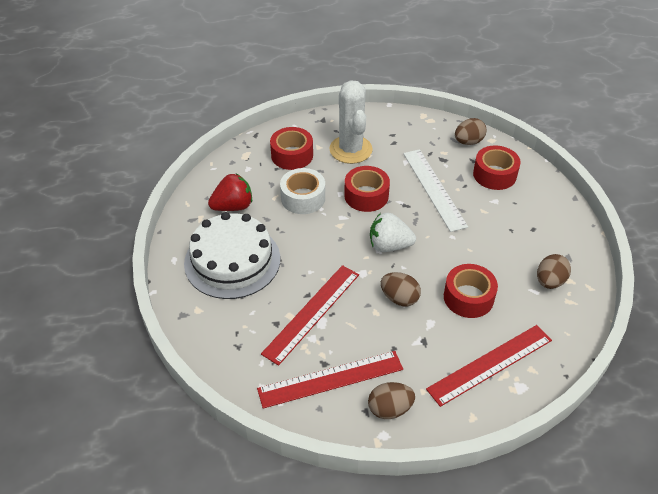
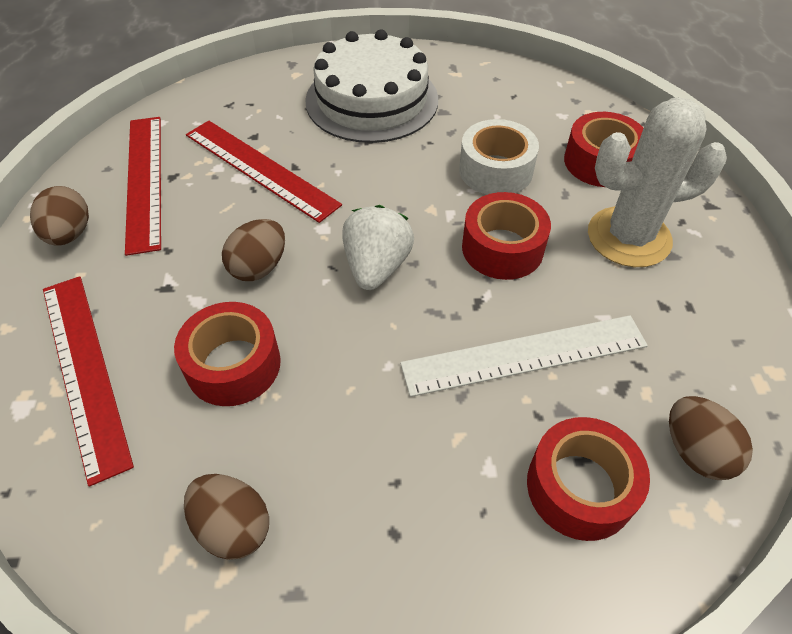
camera: 95 degrees right, 5 degrees up
(233, 206) = (477, 101): red strawberry -> none

